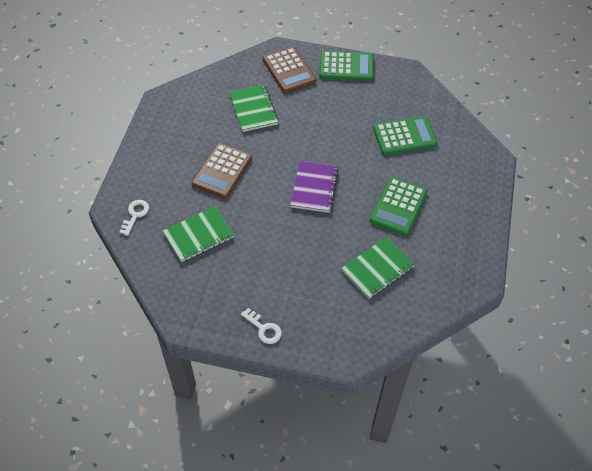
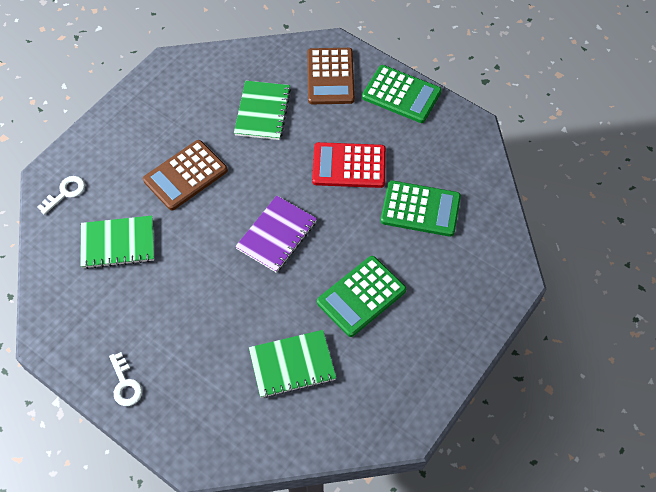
camera: 25 degrees right, 5 degrees up
(338, 125) = (349, 166): none -> red calculator

